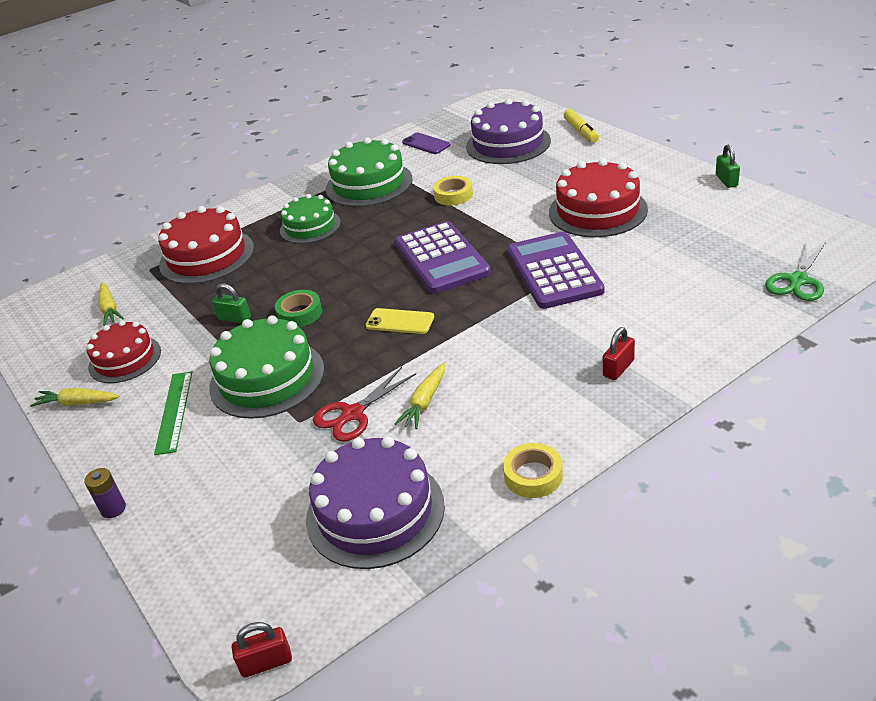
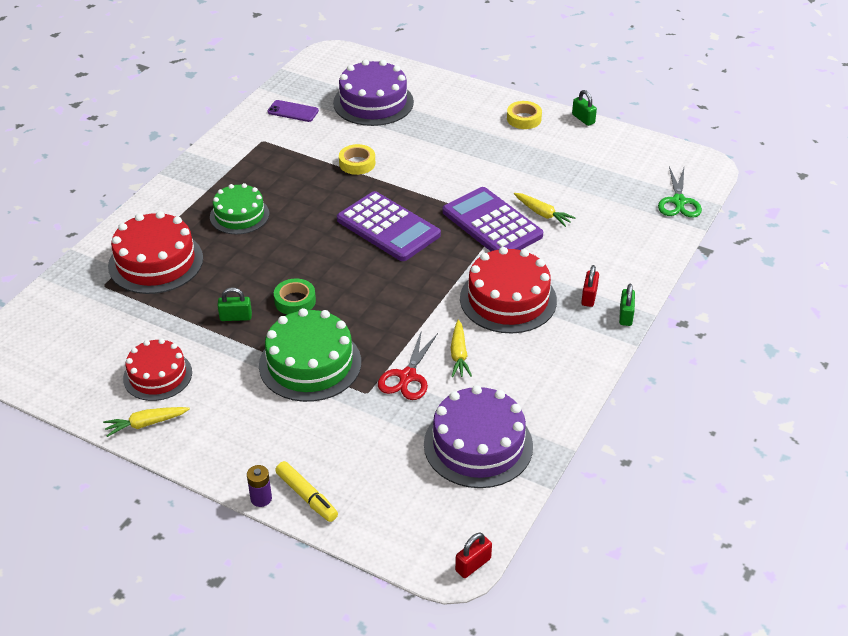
camera: 30 degrees left, 5 degrees up
(109, 309) = (97, 332): yellow carrot -> yellow carrot (542, 214)
(174, 411) = (247, 410): green ruler -> none
(369, 184) = (266, 162): green cake -> none
(400, 322) = (391, 291): yellow phone -> none
(533, 475) = (575, 390): yellow tape -> yellow tape (524, 119)
(581, 131) = (433, 82): yellow marker -> yellow marker (306, 496)
(597, 211) = (495, 162): red cake -> red cake (508, 299)
(652, 399) = (625, 315): none -> green padlock

